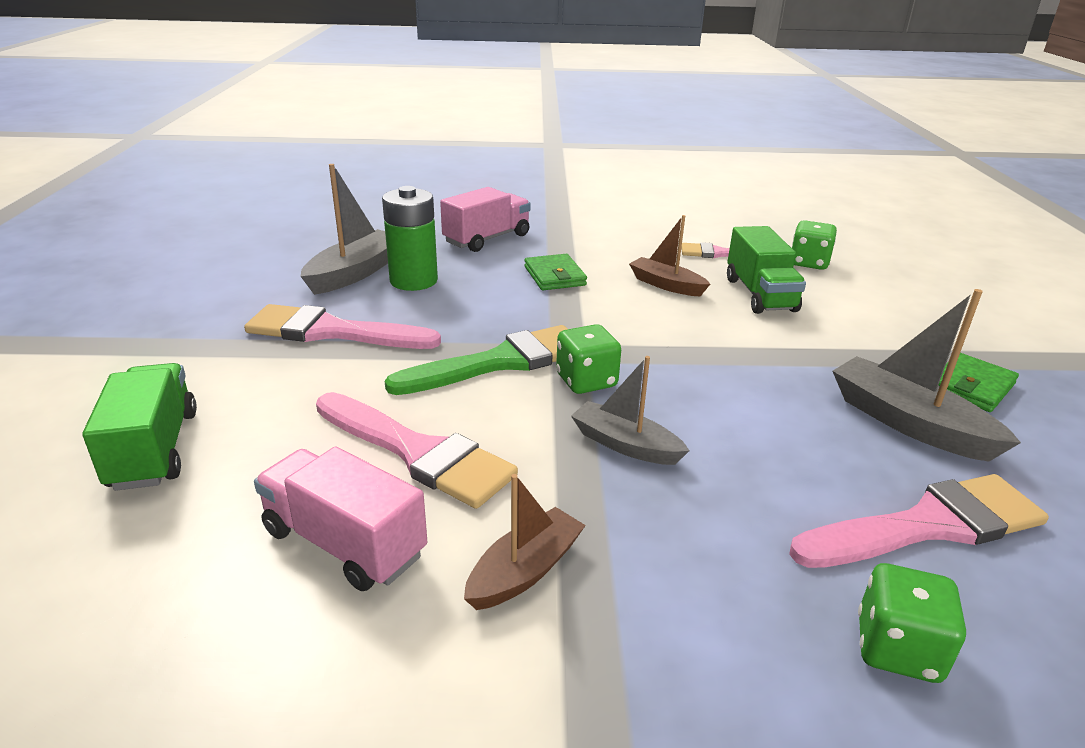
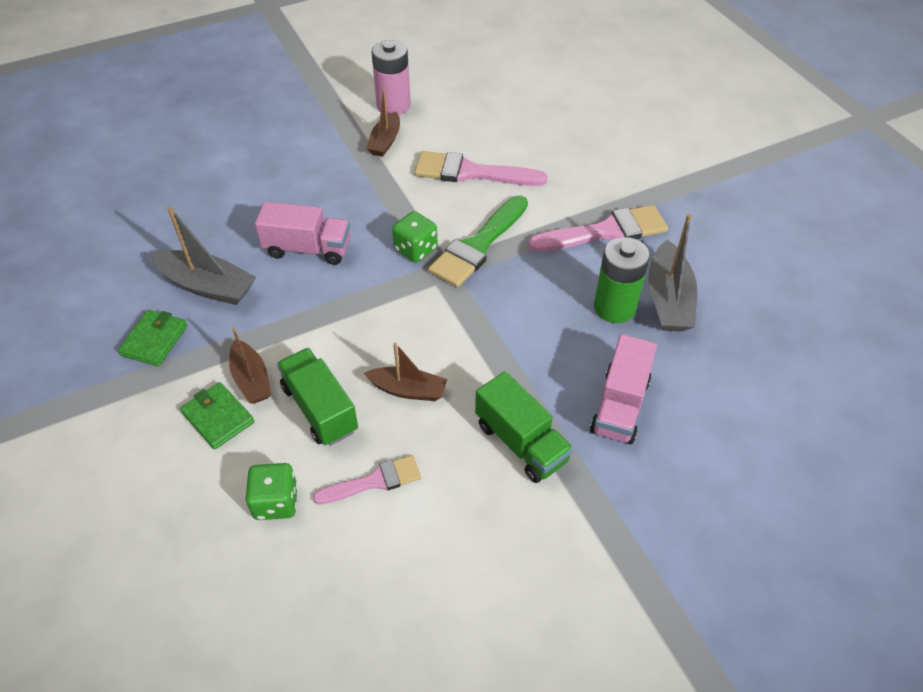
camera: 155 degrees right, 20 degrees up
(154, 449) = (589, 133): green truck -> green truck (521, 442)
(344, 543) = (463, 128): pink truck -> pink truck (308, 249)
(439, 673) = (393, 105): none -> pink battery
(555, 276) = (511, 363): green wallet -> green wallet (218, 418)
(625, 445) = (371, 212): grey boat -> none
(834, 327) = (251, 379): none -> brown boat
(897, 649) = (234, 161): green dice -> none
(928, 525) = (211, 217): pink brush -> none

